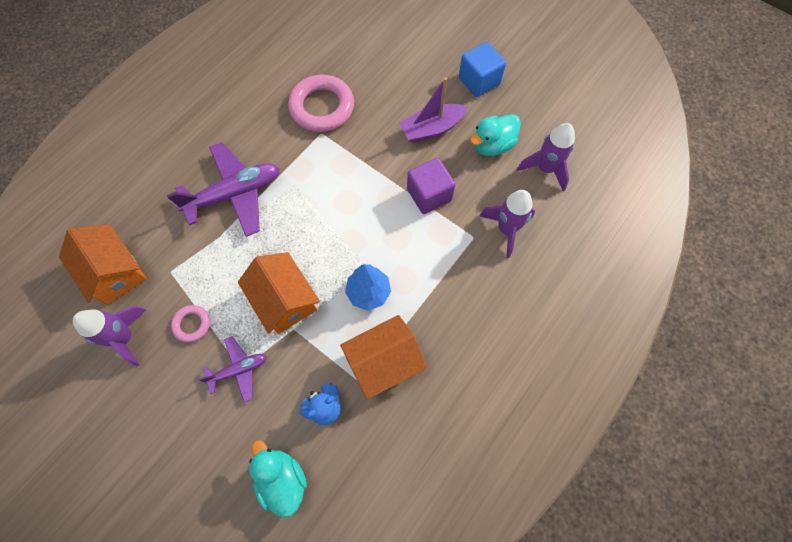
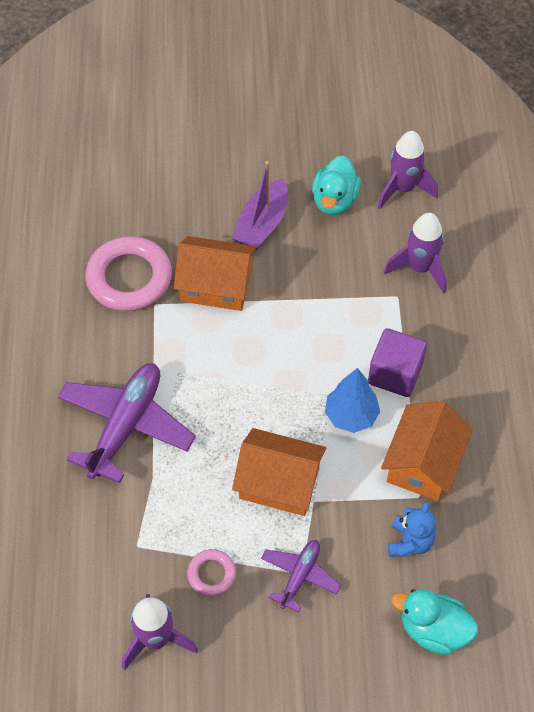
camera: 40 degrees left, 10 degrees down
(114, 272) = (77, 591): orange house -> orange house (216, 285)
(429, 195) = (320, 288): purple cube -> purple cube (395, 374)
(479, 81) = (263, 147): blue cube -> none

